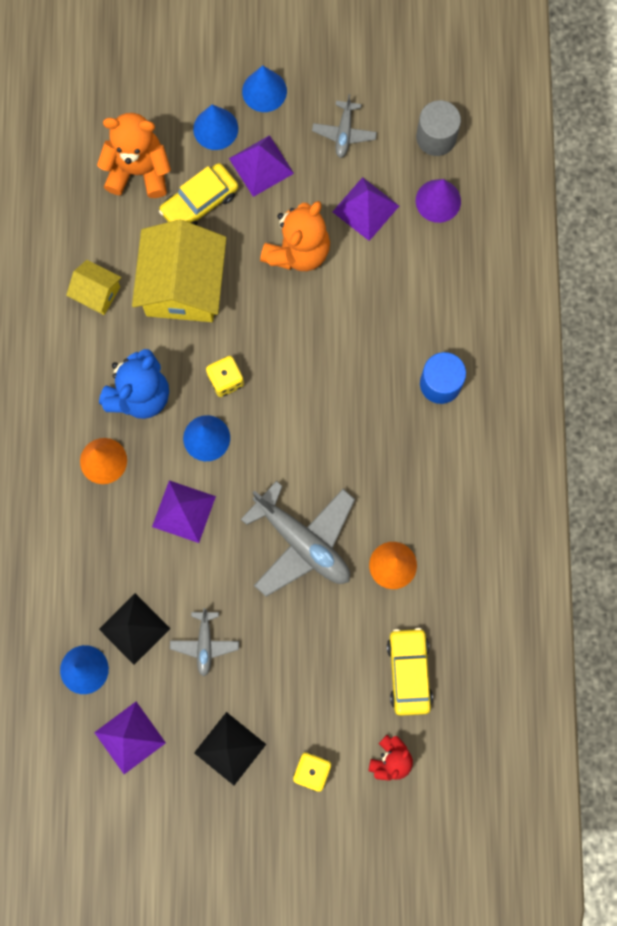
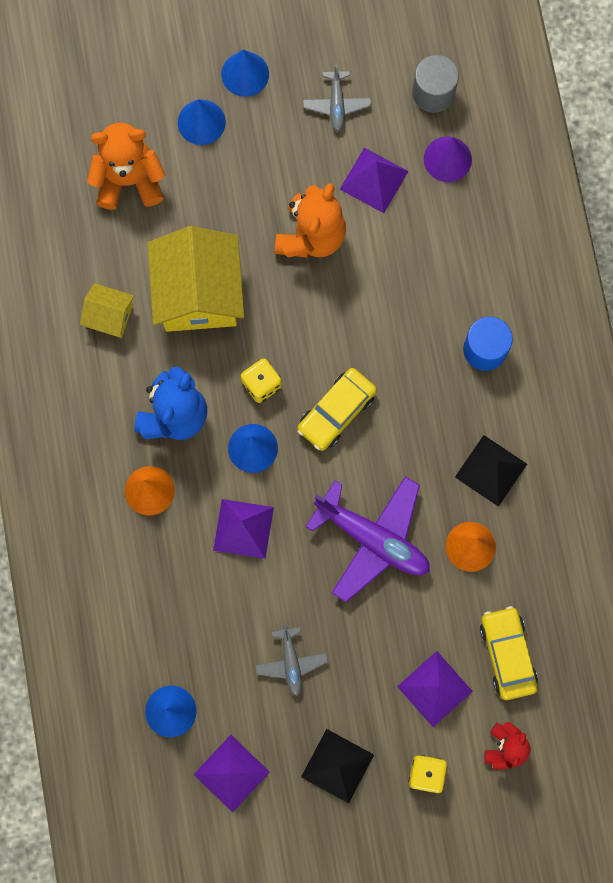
camera: 10 degrees left, 0 degrees up
(134, 629) = (215, 659): black pyramid -> black pyramid (491, 470)
(199, 202) = (199, 202): yellow car -> yellow car (336, 412)
(261, 165) = (256, 153): purple pyramid -> purple pyramid (435, 688)
(303, 542) = (373, 539): grey plane -> purple plane

